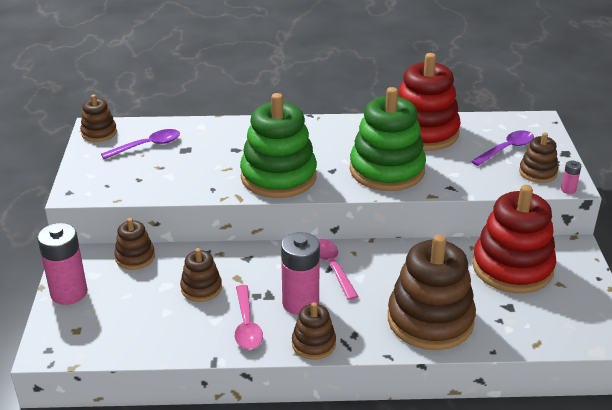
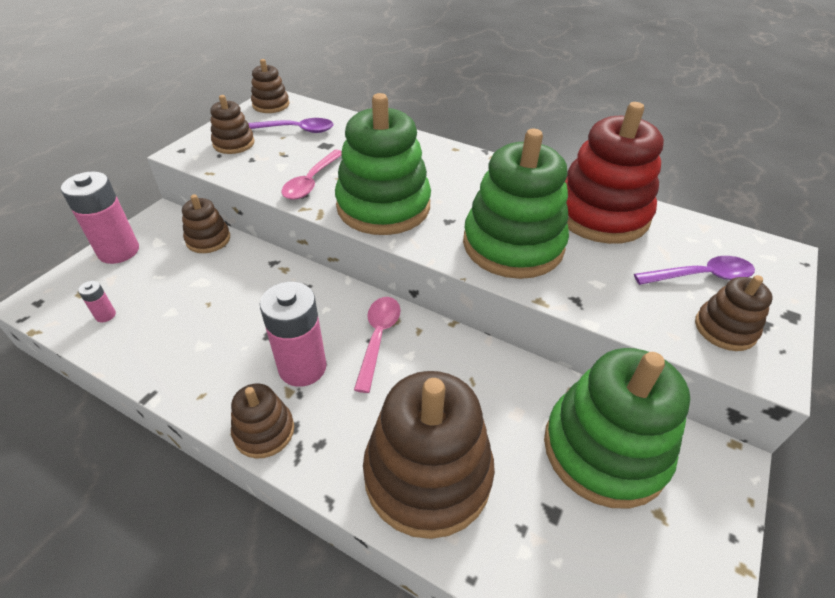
camera: 30 degrees right, 10 degrees up
(201, 288) = (227, 300): brown stacking toy -> brown stacking toy (234, 143)
(246, 325) = (224, 367): pink spoon -> pink spoon (311, 181)
(512, 267) = (604, 450): red stacking toy -> green stacking toy
(568, 190) = (757, 377): pink battery -> pink battery (105, 315)

